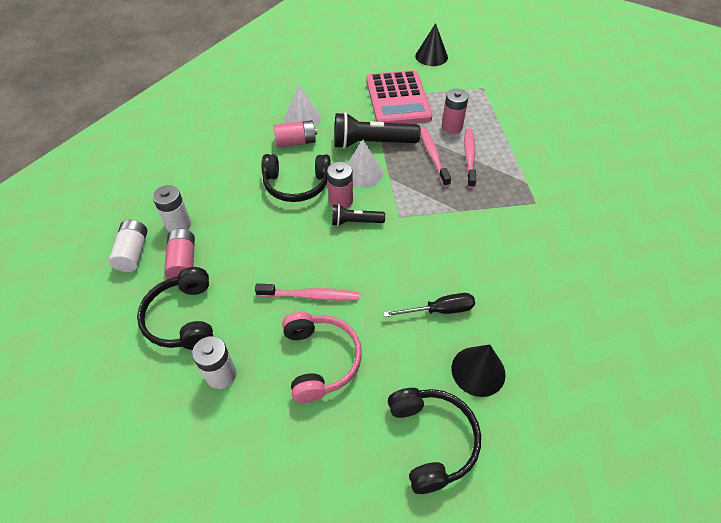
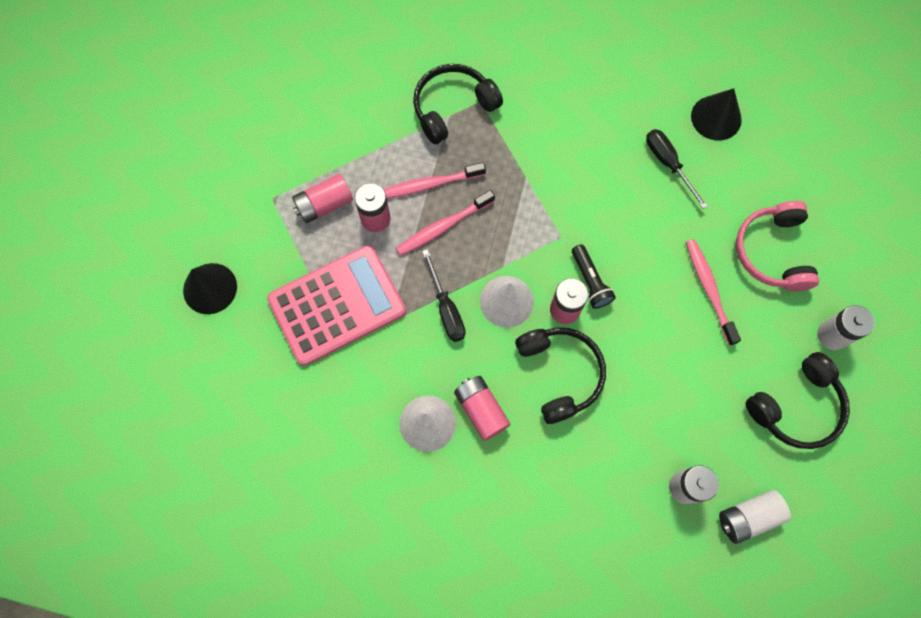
camera: 110 degrees left, 20 degrees up
(183, 262) = (732, 448): pink battery -> pink battery (324, 204)
(321, 360) = (772, 252): pink headphones -> pink headphones turned 60 degrees counterclockwise
(372, 143) = (446, 308): black flashlight -> black screwdriver
(432, 440) = (796, 139): black headphones -> black headphones (453, 107)

